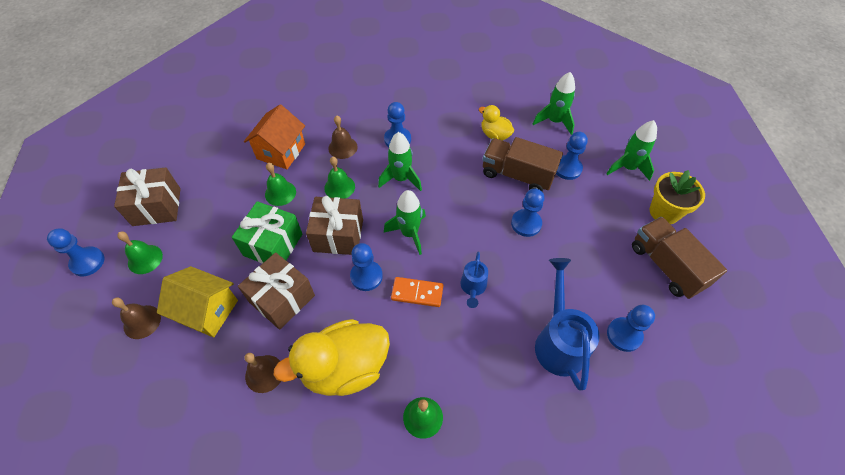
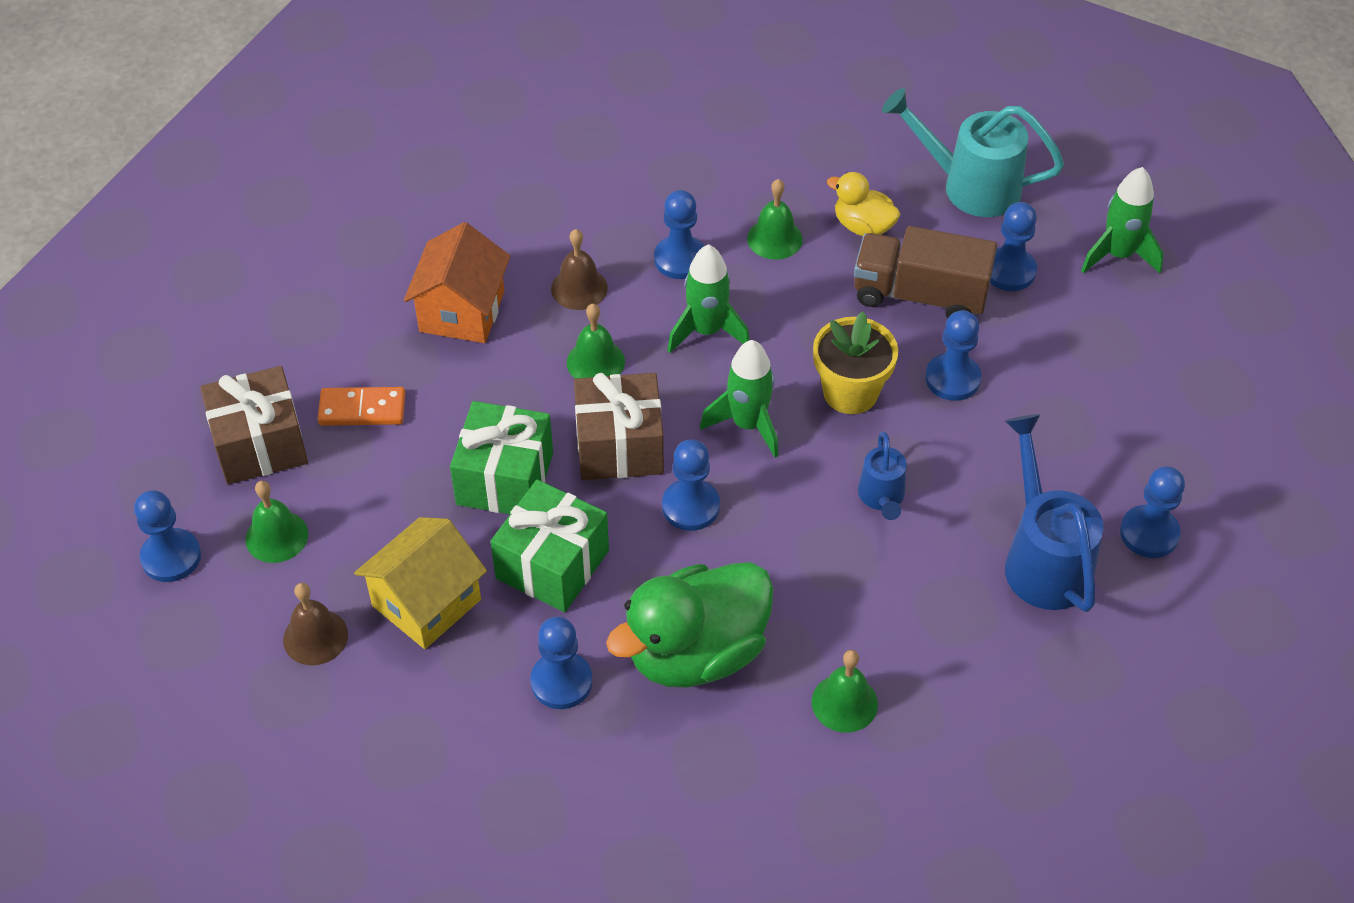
camera: 10 degrees left, 5 degrees down
(207, 311) = (426, 603): yellow house -> yellow house turned 60 degrees counterclockwise
(264, 373) = (561, 682): brown bell -> blue pawn
(280, 193) = (487, 387): green bell -> green bell (774, 238)
(282, 299) = (552, 564): brown gift -> green gift
(345, 368) = (696, 652): yellow duck -> green duck
(417, 293) = (787, 520): orange domino -> orange domino (362, 409)
(554, 121) = (970, 186): green rocket -> turquoise watering can
(664, 212) = (1192, 325): yellow flower pot -> yellow flower pot (850, 392)
(666, 266) = (1206, 415): brown truck -> none

